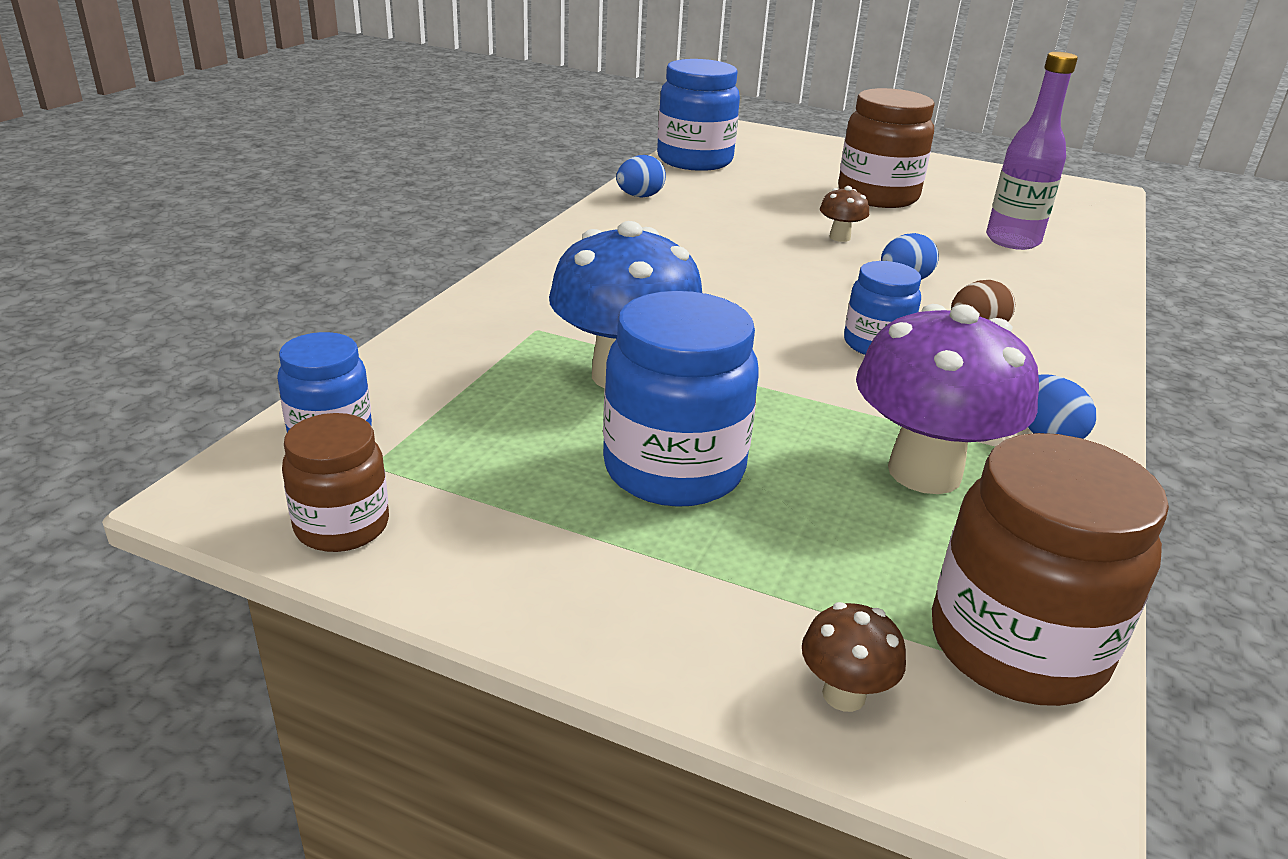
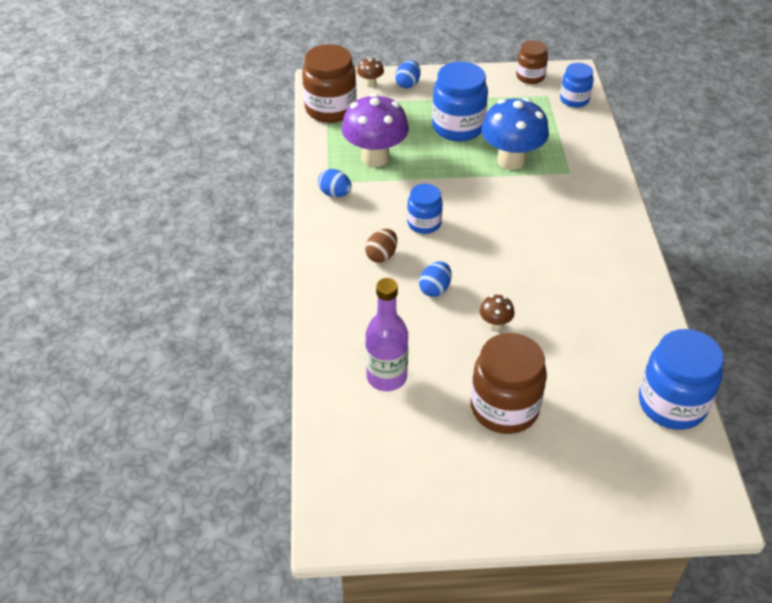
camera: 155 degrees right, 15 degrees up
(640, 196) = (649, 319): blue egg -> blue egg (408, 84)

